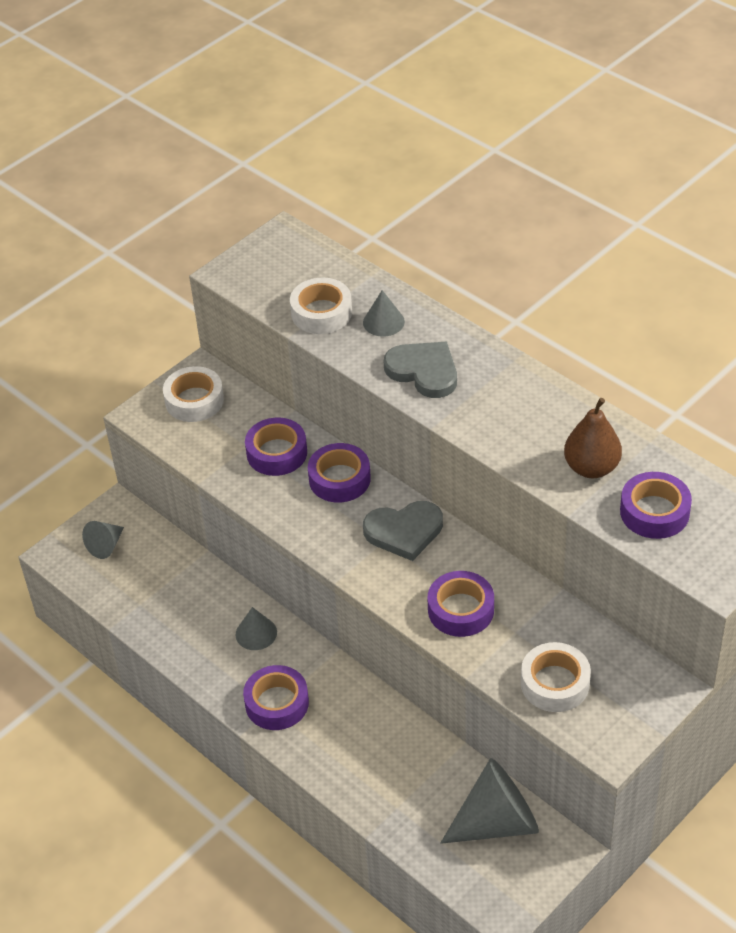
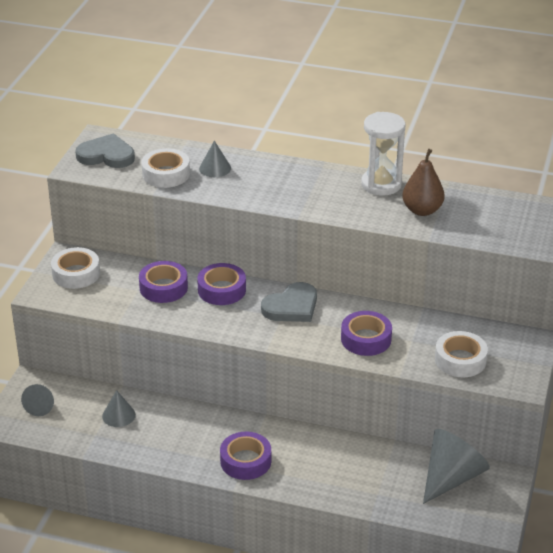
camera: 30 degrees left, 10 degrees down
(256, 633) = (198, 424): grey cone -> grey cone (118, 415)
(424, 371) = (266, 188): grey heart -> grey heart (106, 155)
(568, 411) = (381, 184): none -> white hourglass
(654, 512) = (481, 222): purple tape -> none

